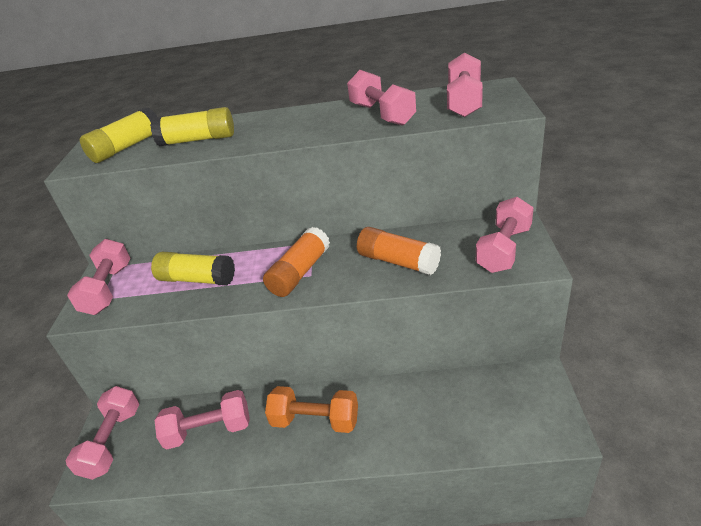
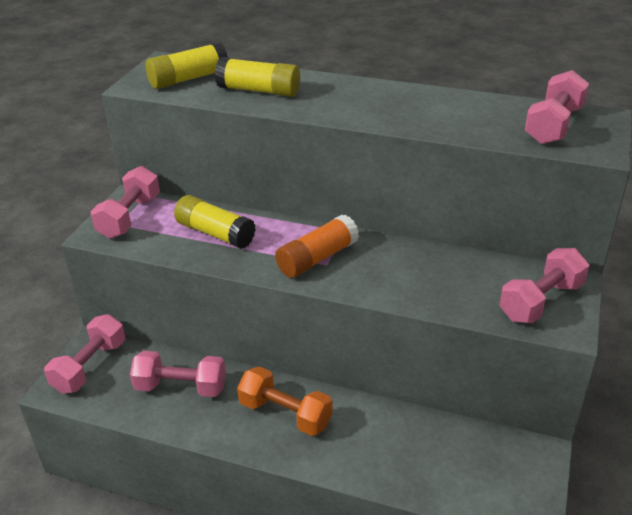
camera: 15 degrees right, 0 degrees up
(382, 114) = (457, 115): pink dumbbell -> none
(398, 262) = (422, 279): orange glue stick -> none

